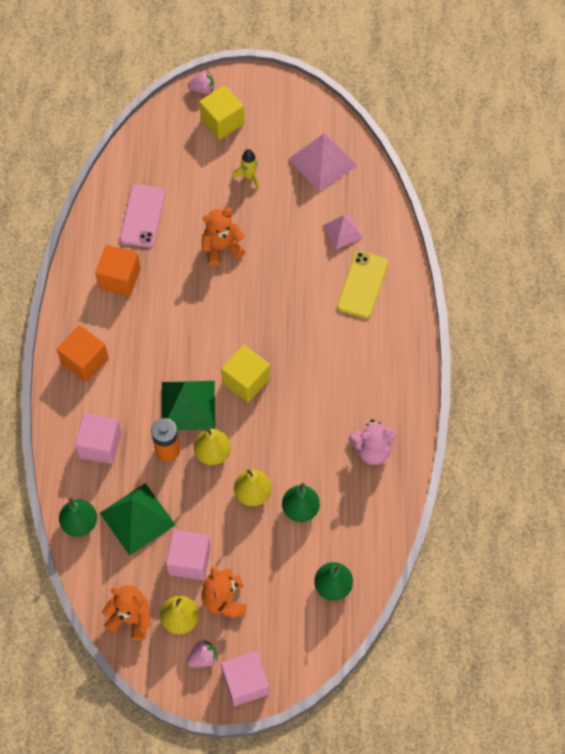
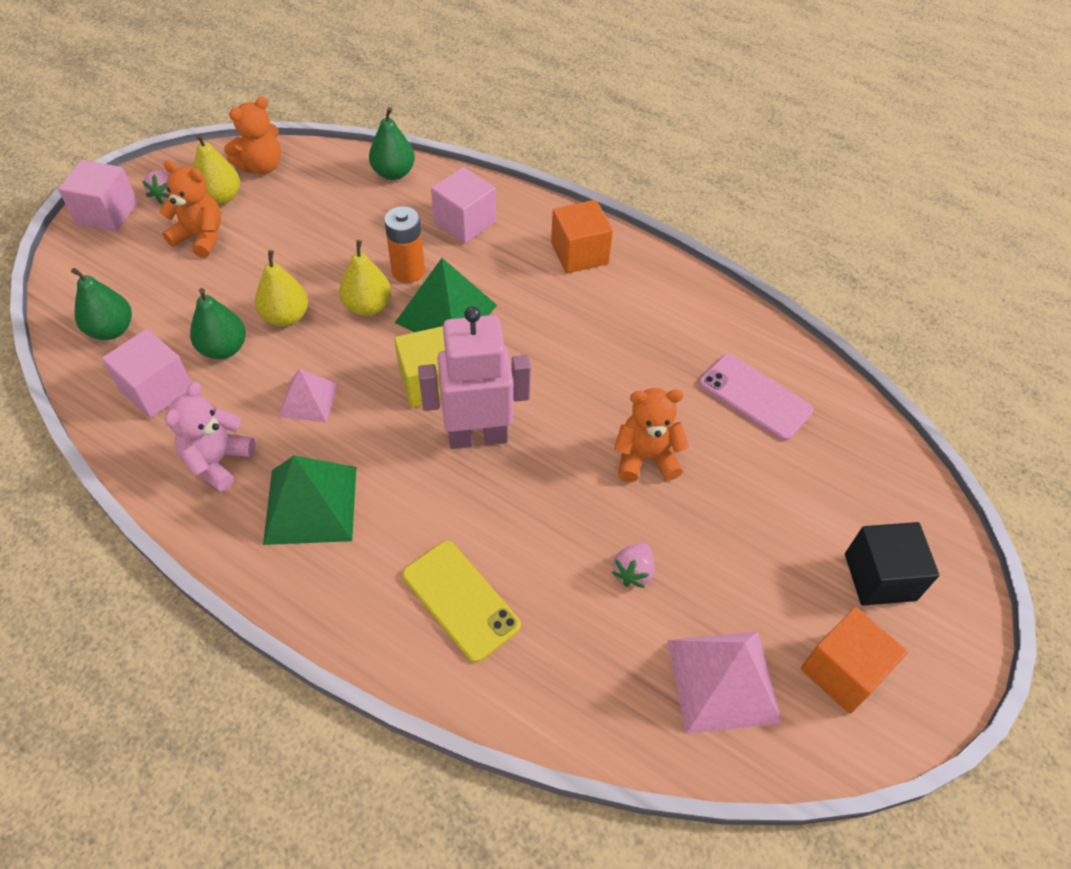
camera: 120 degrees right, 10 degrees down
(119, 278) = (671, 331): orange cube -> orange cube (843, 671)
(137, 519) = (355, 214): green pyramid -> green pyramid (310, 504)
(189, 560) = (270, 231): pink cube -> pink cube (157, 389)
(202, 89) = (961, 583): pink strawberry -> pink strawberry (633, 572)
(222, 121) = (880, 577): yellow cube -> black cube
(222, 248) = (645, 458): orange teddy bear -> orange teddy bear turned 105 degrees counterclockwise
(249, 176) = (752, 557): yellow rocket -> none
(265, 334) = (477, 436): none -> pink robot
(342, 231) = (571, 629): pink pyramid -> pink pyramid (308, 400)

